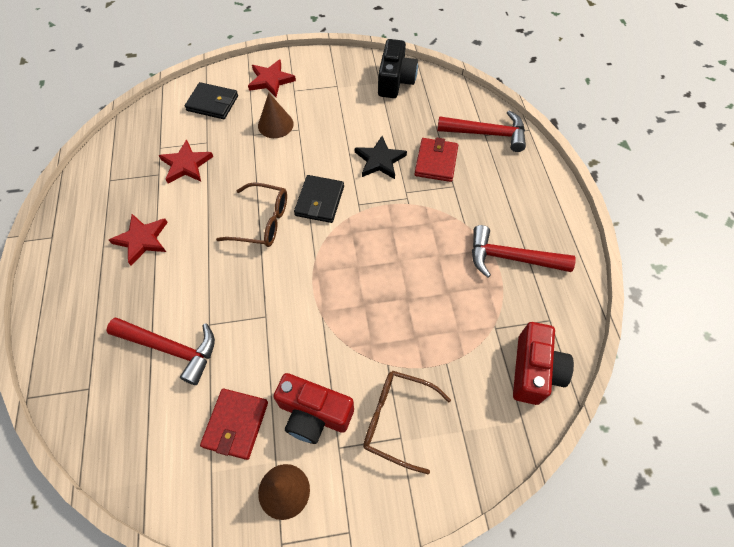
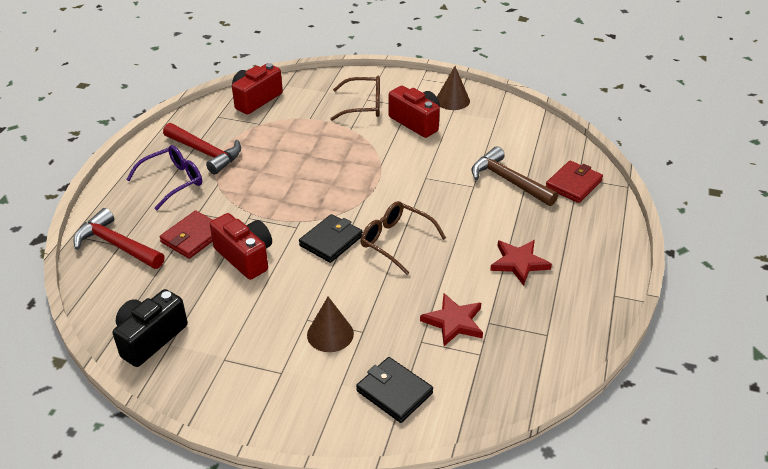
camera: 155 degrees left, 20 degrees down
(171, 348) = (508, 181): red hammer -> brown hammer
(236, 424) = (472, 132): red wallet -> red wallet (573, 184)
(271, 80) = (301, 399): red star -> none
(380, 160) = (245, 257): black star -> red camera
(397, 420) = (363, 105): brown glasses -> brown glasses turned 45 degrees counterclockwise
(506, 210) = (172, 182): none -> purple glasses

